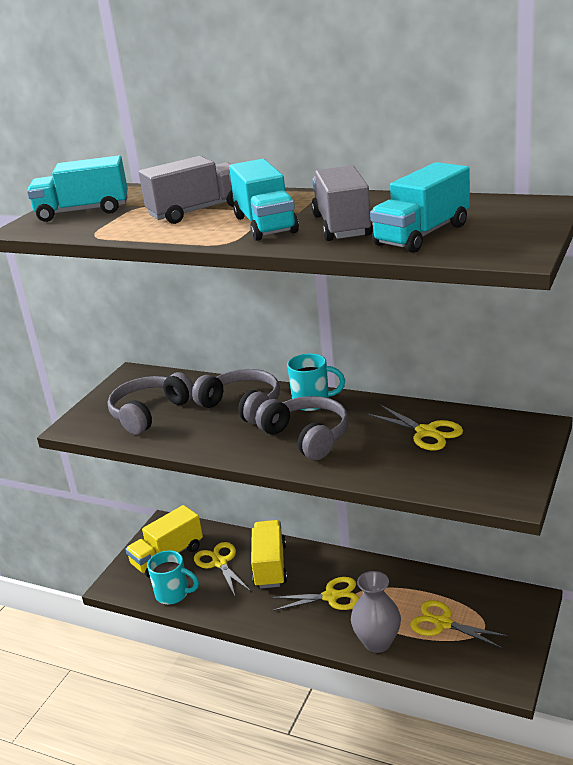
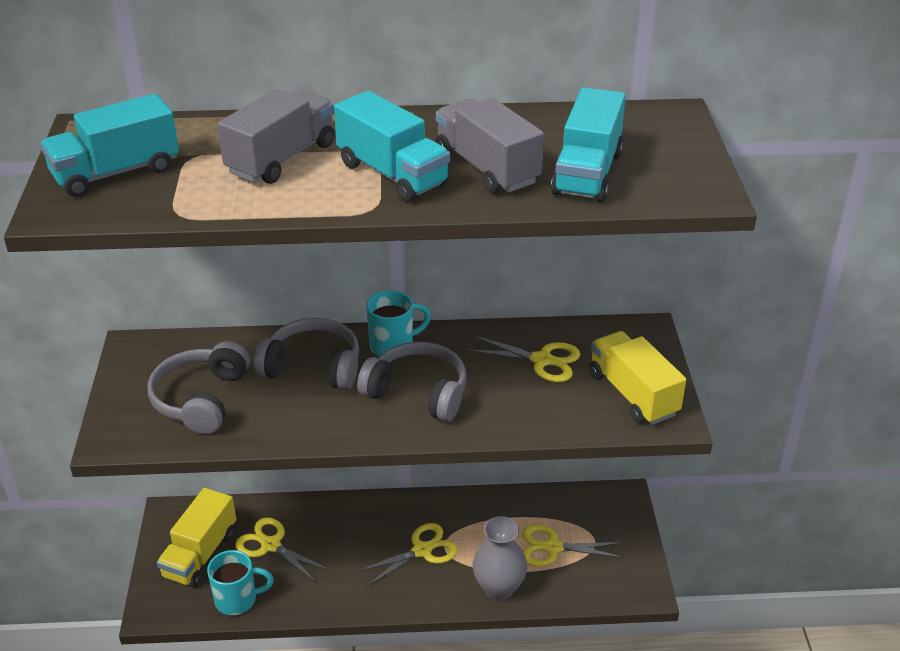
camera: 30 degrees left, 10 degrees up
(270, 566) = (333, 533): yellow truck -> yellow truck (633, 394)

